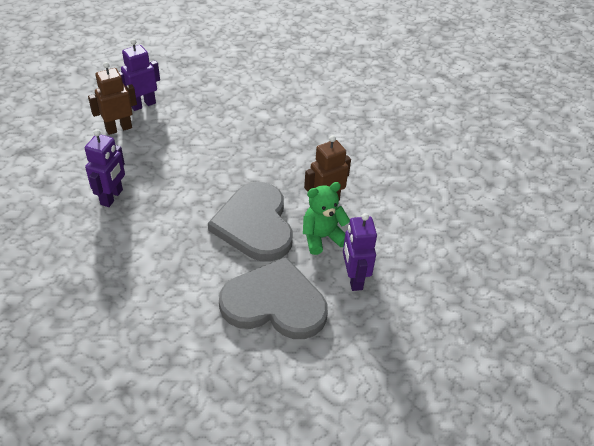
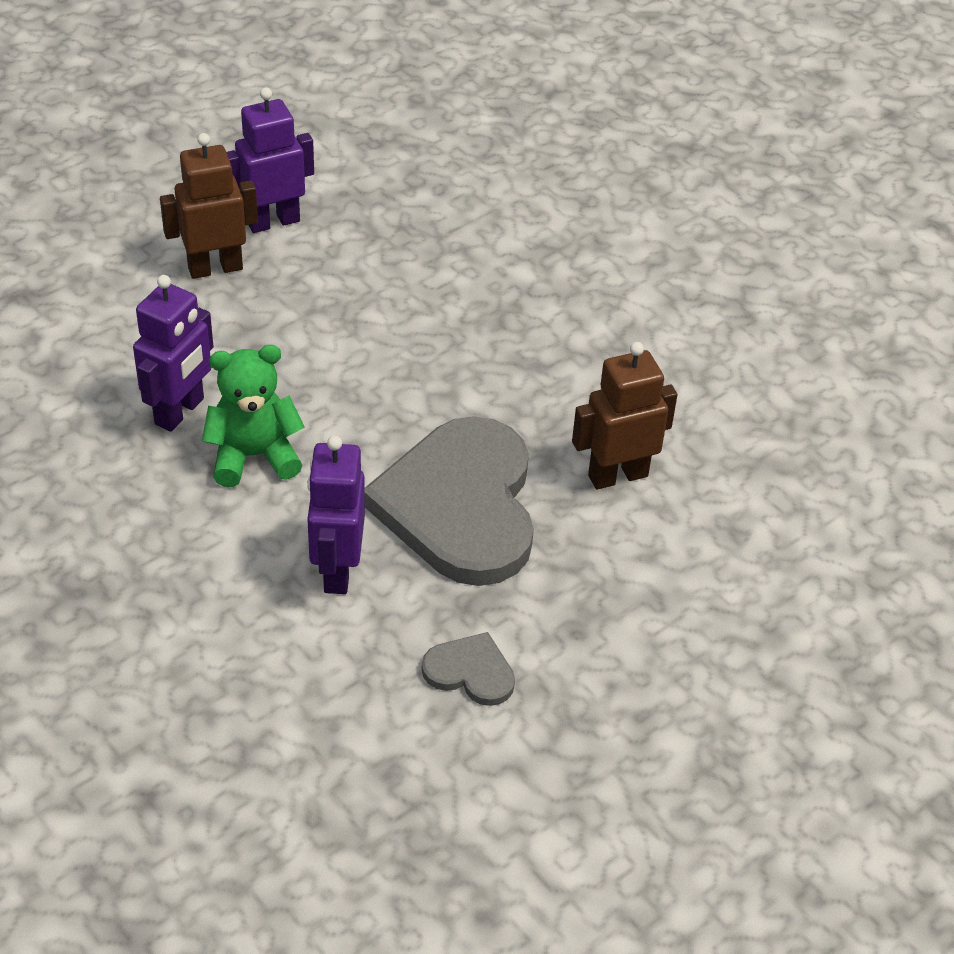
camera: 10 degrees right, 0 degrees up
(274, 303) = (470, 672): grey heart -> grey heart, size x0.43
(322, 237) = (595, 550): green teddy bear -> green teddy bear (254, 456)
(354, 279) = (643, 645): purple robot -> purple robot (337, 570)

